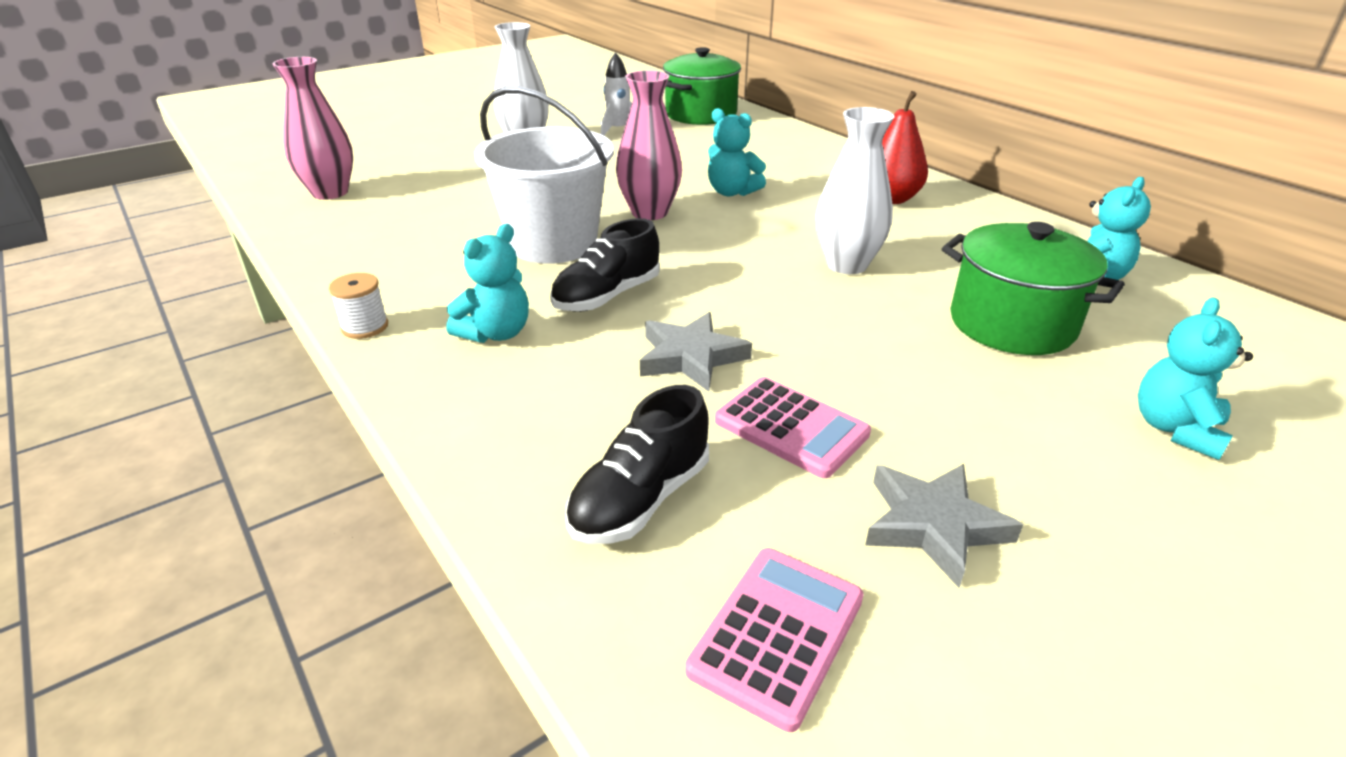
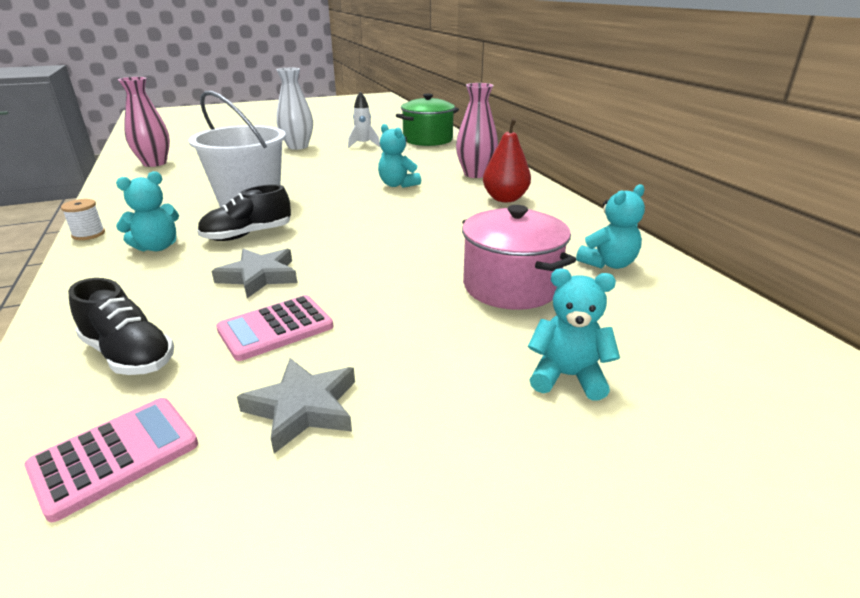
camera: 15 degrees right, 5 degrees down
(640, 499) = (129, 355): black shoe -> black shoe turned 105 degrees counterclockwise
(649, 212) = (330, 191): pink vase -> pink vase (475, 174)
(791, 427) = (275, 328): pink calculator -> pink calculator turned 90 degrees clockwise
(846, 264) = (428, 235): white vase -> none
(1012, 324) = (510, 286): green pot -> pink pot
(1175, 429) = (567, 376): turquoise teddy bear -> turquoise teddy bear turned 60 degrees clockwise

